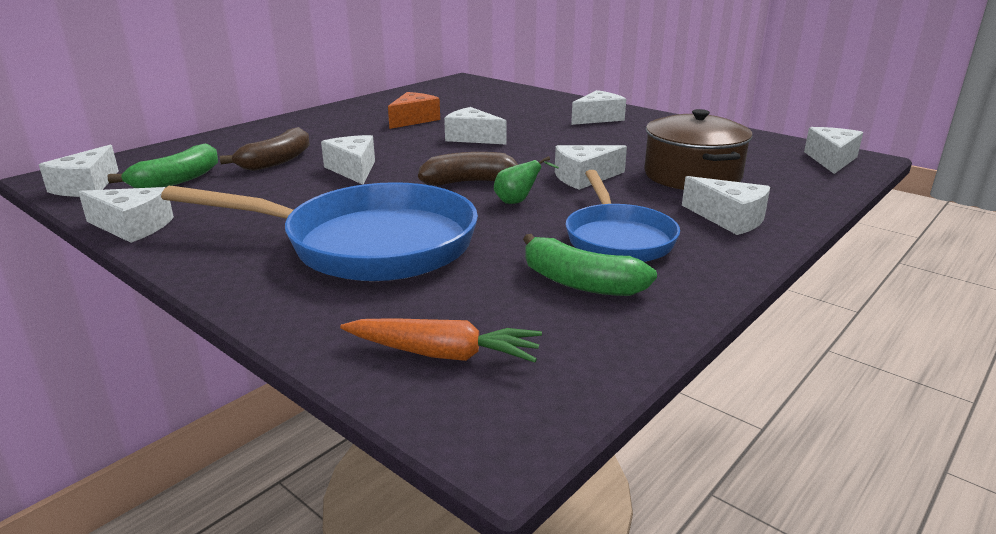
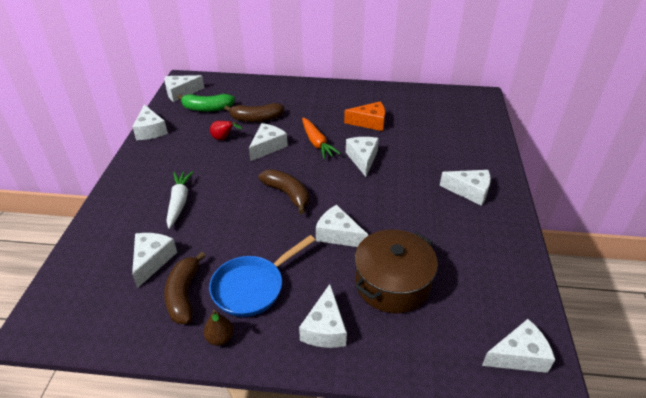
camera: 55 degrees right, 15 degrees up
(277, 187) = (224, 138): none -> red pear
(367, 244) = (179, 202): blue pan -> white carrot
(443, 354) = (89, 280): orange carrot -> orange carrot (317, 143)
(473, 290) = (152, 260): none -> white cheese
(518, 201) = (274, 225): green pear -> none
(580, 283) = (184, 295): green banana -> brown banana
(691, 277) = (220, 338): none -> brown pear

